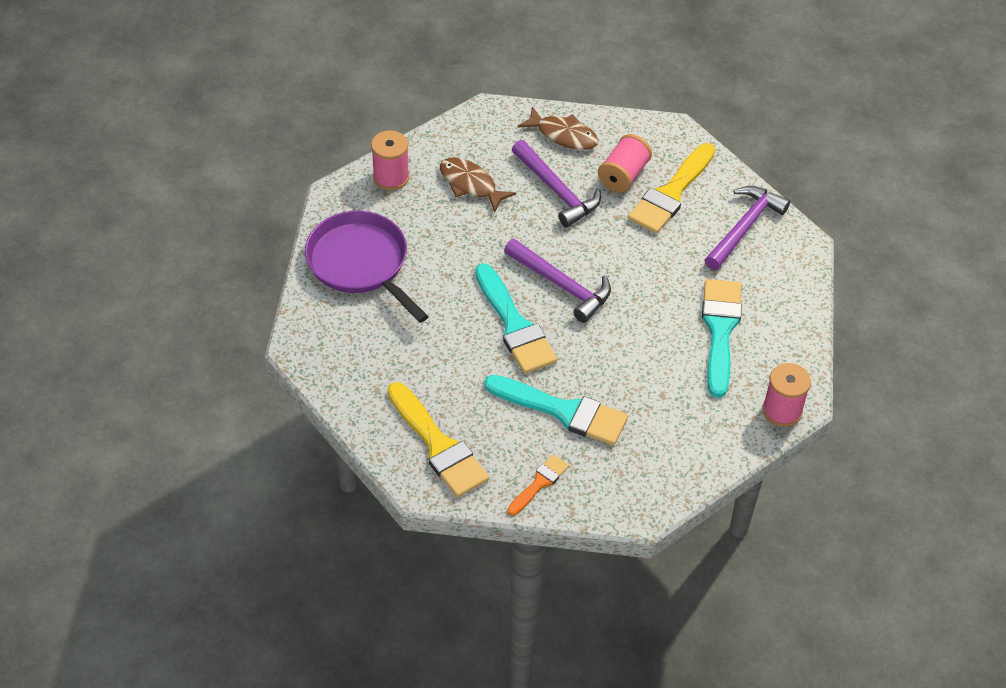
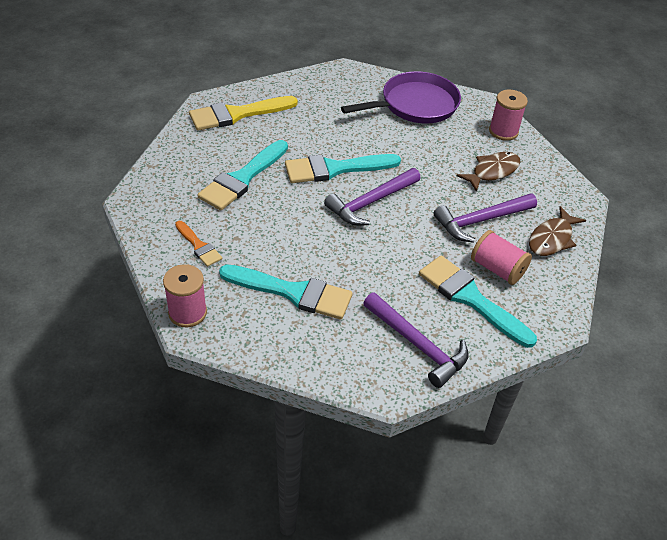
camera: 100 degrees right, 5 degrees down
(539, 483) = (183, 154): orange brush -> orange brush (198, 246)
(671, 193) = (471, 298): yellow brush -> turquoise brush

